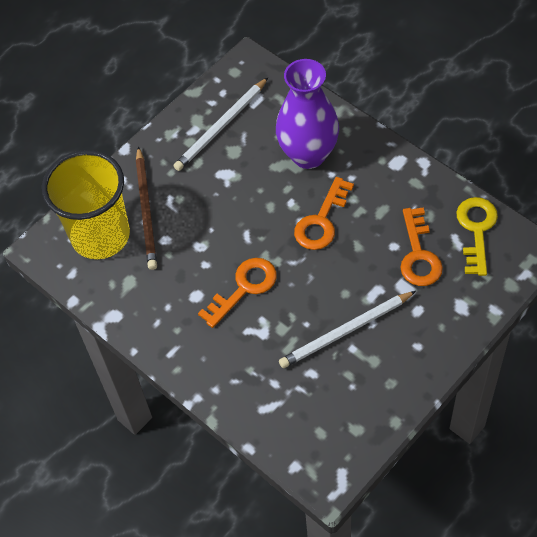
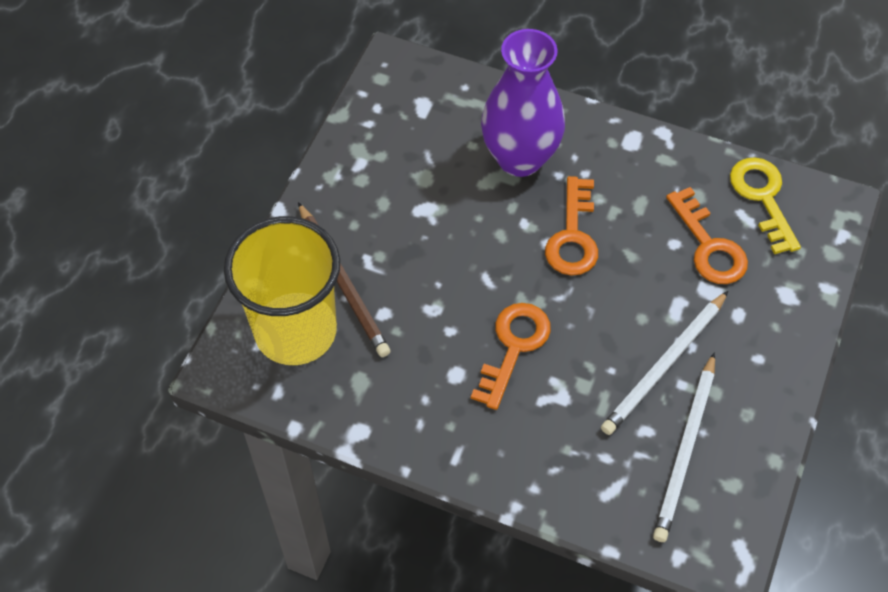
camera: 25 degrees left, 0 degrees up
(221, 127) = (394, 151): white pencil -> white pencil (685, 450)

